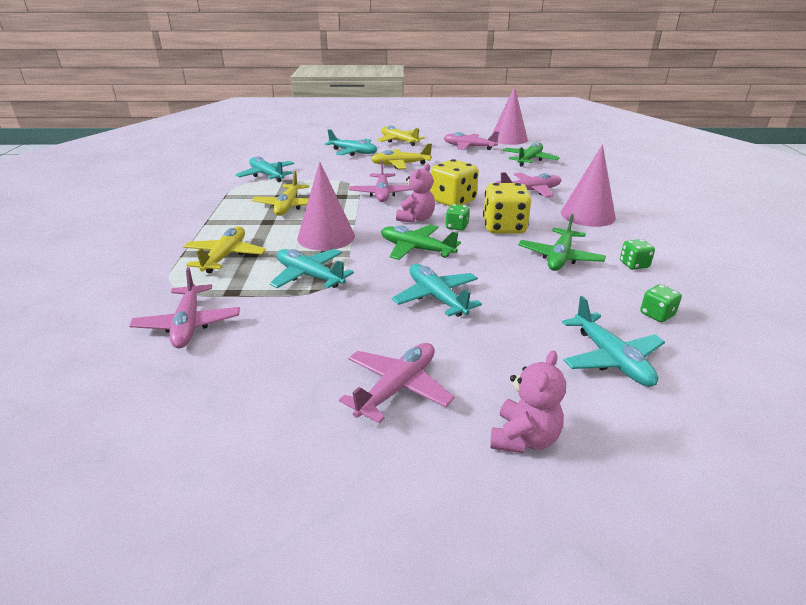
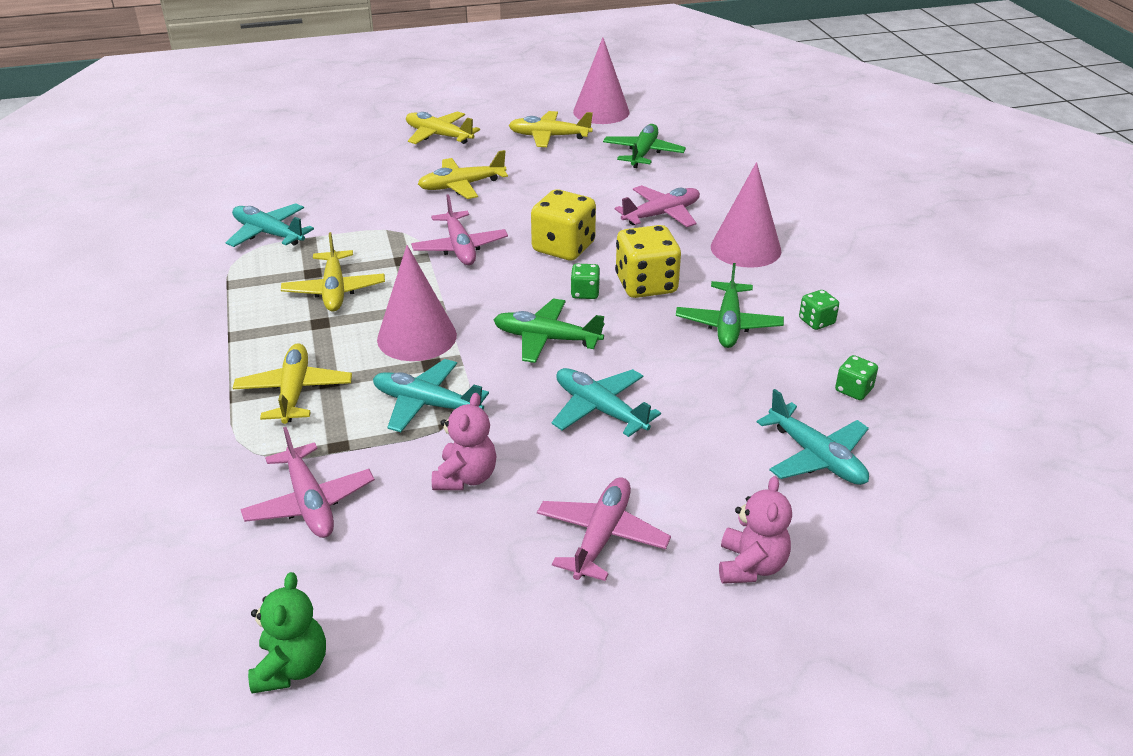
camera: 15 degrees left, 5 degrees up
(90, 442) = (292, 667): none -> green teddy bear
(353, 152) = (379, 168): turquoise plane -> none
(416, 219) = (526, 287): pink teddy bear -> pink teddy bear (466, 477)
(469, 147) = (549, 136): pink plane -> yellow plane

